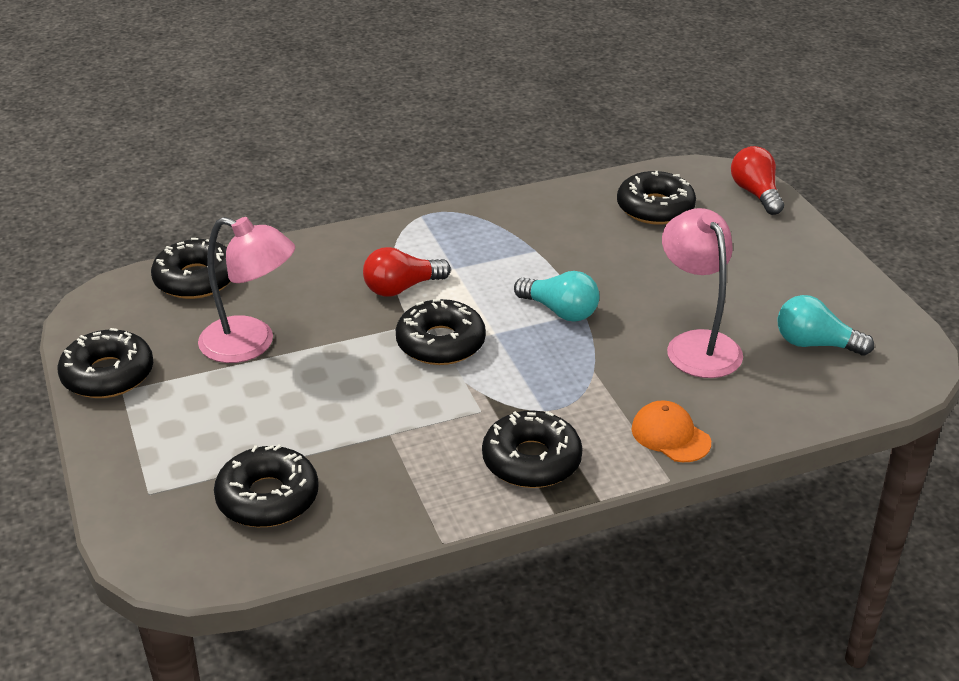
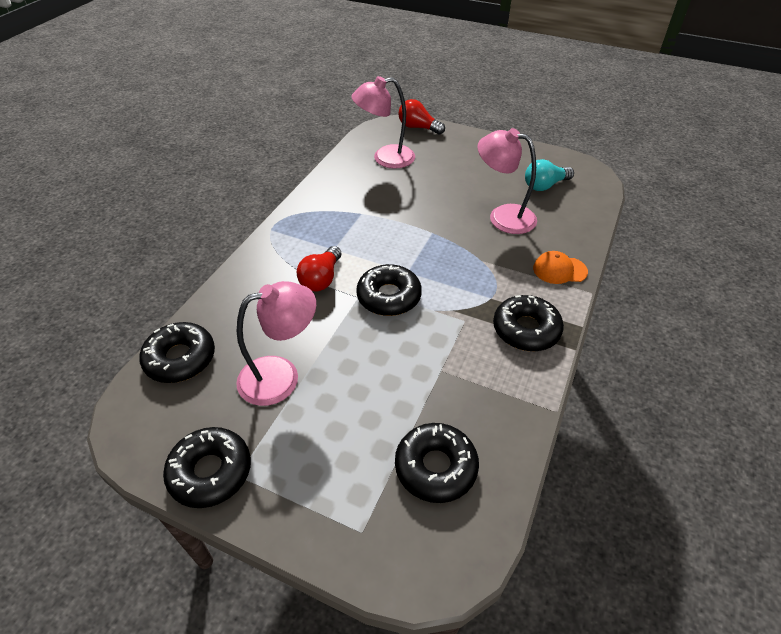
camera: 45 degrees left, 10 degrees up
(560, 311) = (420, 239): turquoise light bulb -> none
(655, 208) = (385, 158): black donut -> pink lamp

